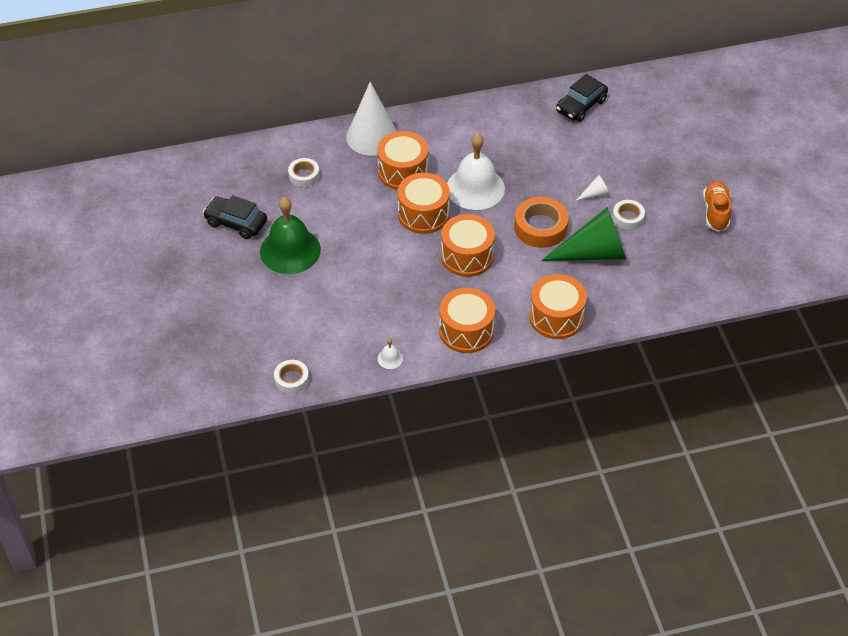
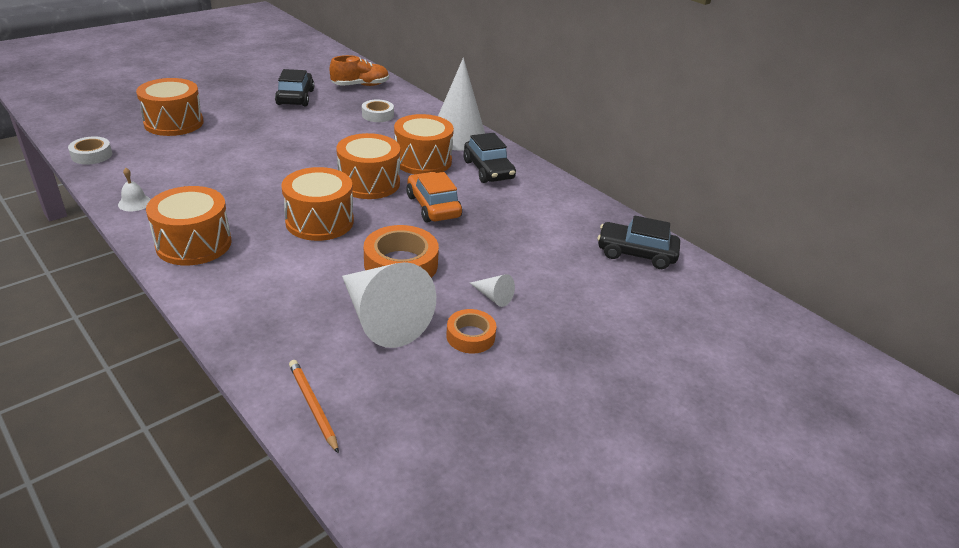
camera: 60 degrees right, 15 degrees down
(290, 250) = (273, 125): green bell -> none
(436, 138) = (488, 170): none -> black car
(475, 188) = (433, 206): white bell -> orange car
(556, 317) = (243, 310): orange drum -> orange drum (174, 123)
(594, 253) = (382, 318): green cone -> white cone
(628, 218) = (470, 336): white tape -> orange tape
(657, 302) = (313, 406): none -> orange pencil
(715, 212) = (551, 432): orange shoe -> orange shoe (360, 85)

